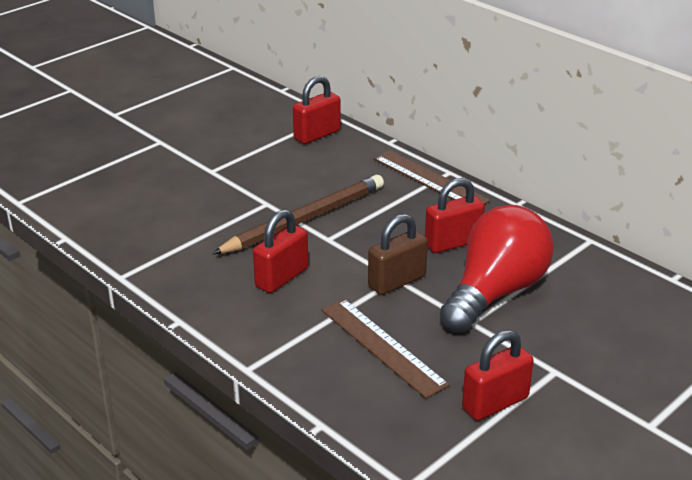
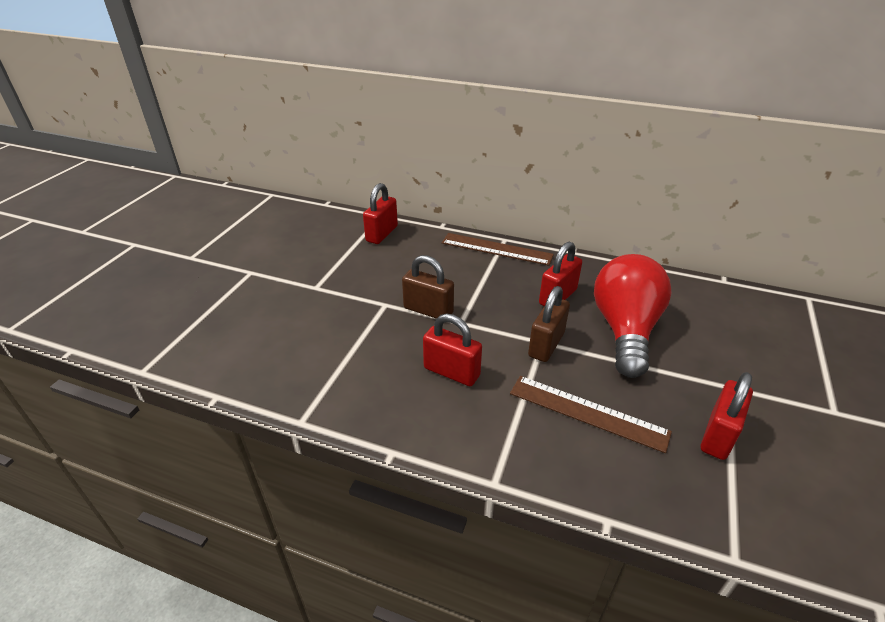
camera: 25 degrees left, 5 degrees up
(282, 277) = (451, 372): red padlock -> red padlock turned 75 degrees counterclockwise
(304, 220) = (428, 310): brown pencil -> brown padlock

